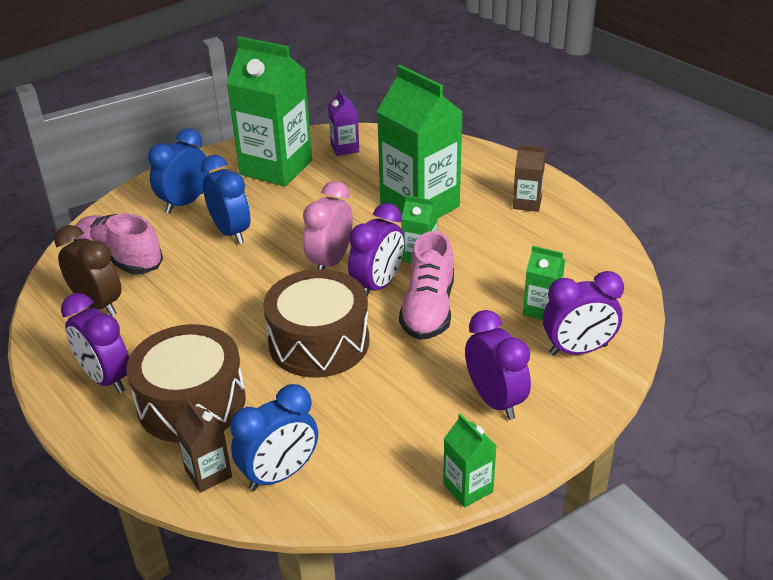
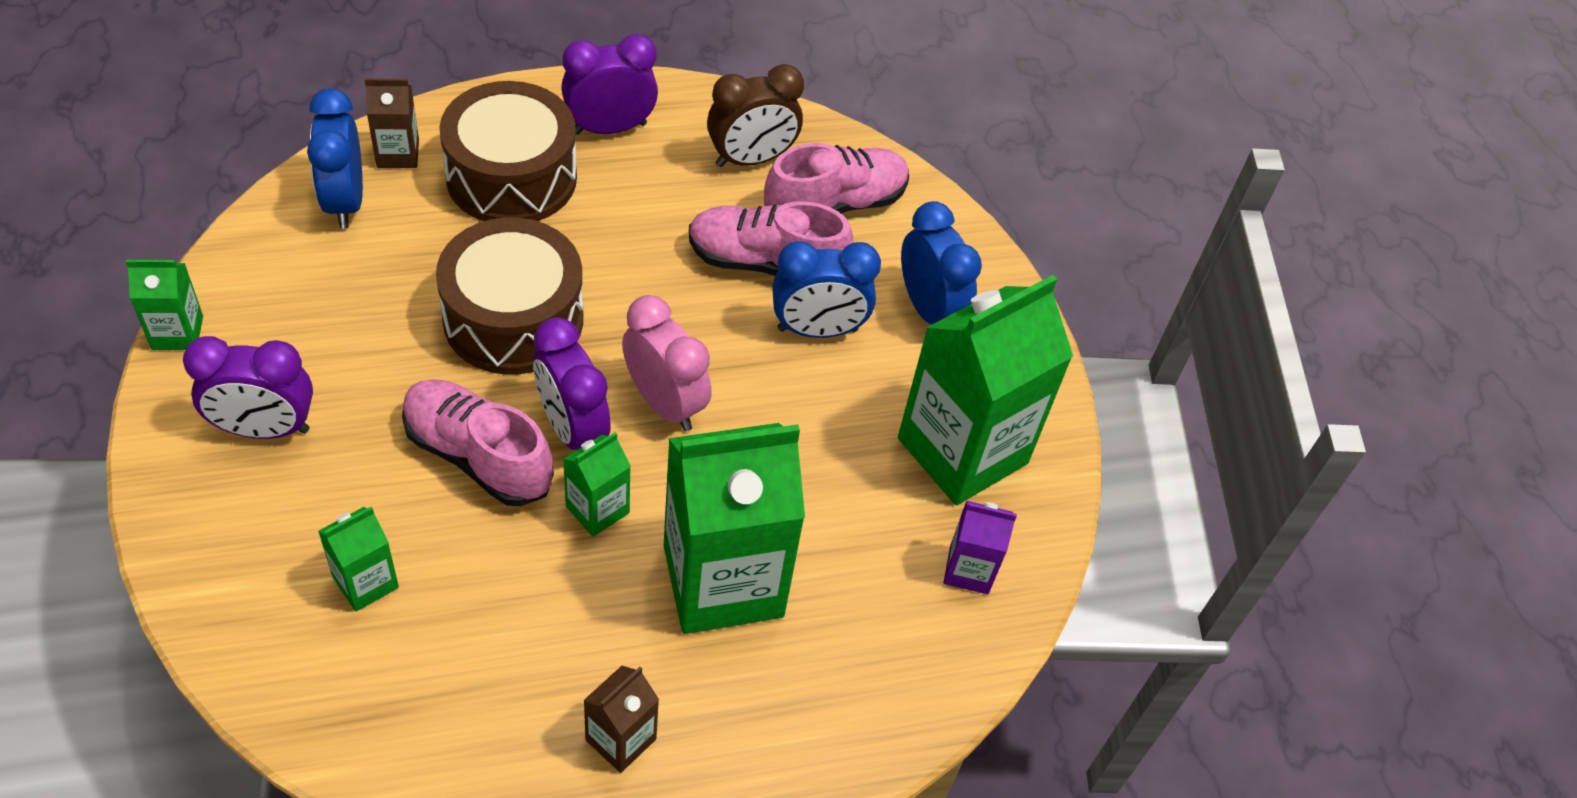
camera: 110 degrees right, 15 degrees up
(192, 266) = (765, 263): none -> pink shoe
(578, 350) = (258, 571): purple clock -> none

